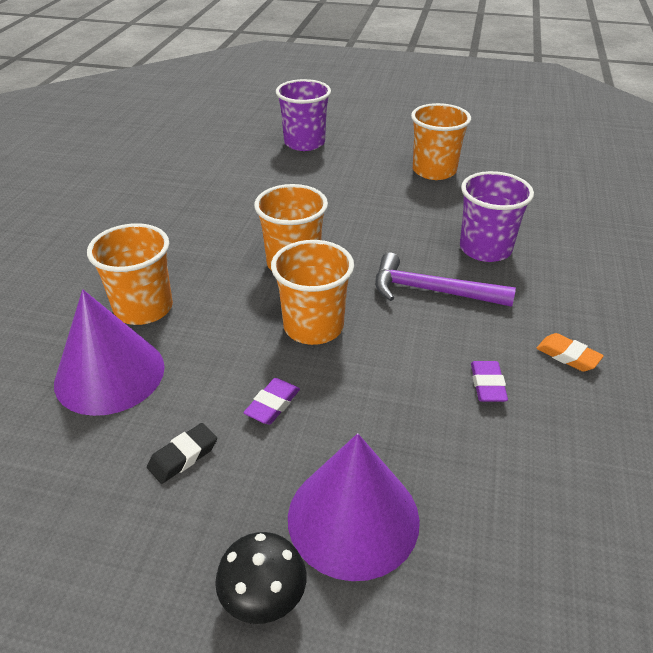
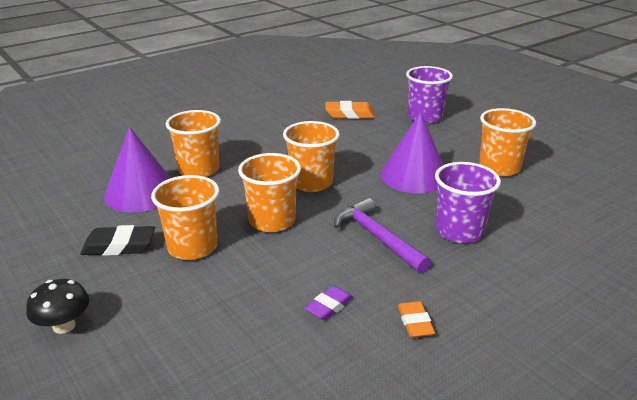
camera: 40 degrees right, 10 degrees down
(183, 456) = (119, 246): black eraser -> black eraser, size x1.52
(225, 167) = (349, 114): none -> orange eraser
(272, 404) = (192, 247): purple eraser -> orange cup
(353, 518) = (151, 321): purple cone -> purple cone (414, 175)

